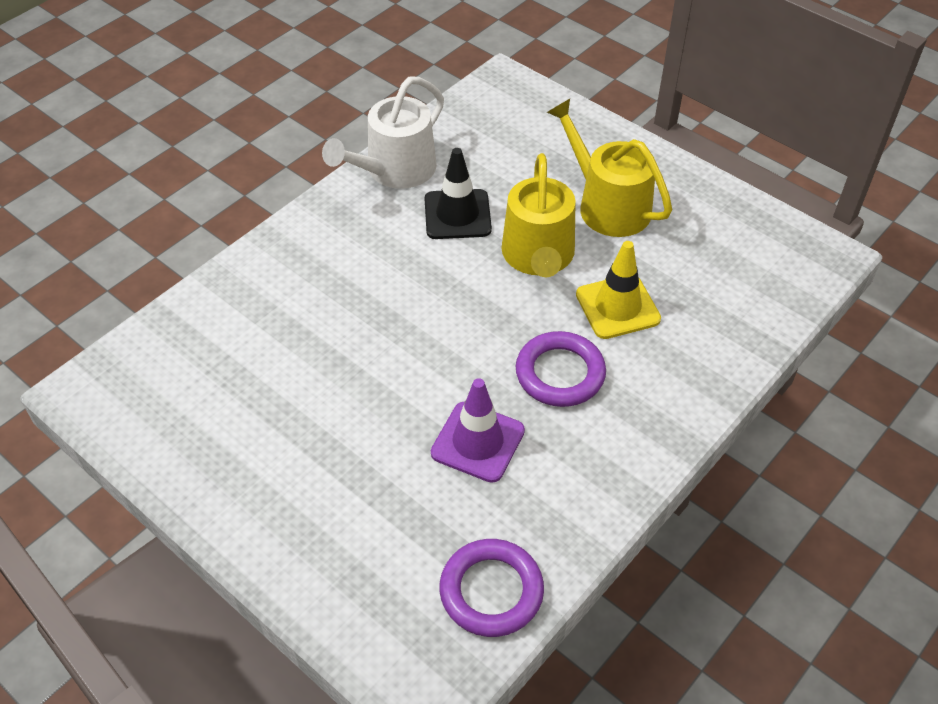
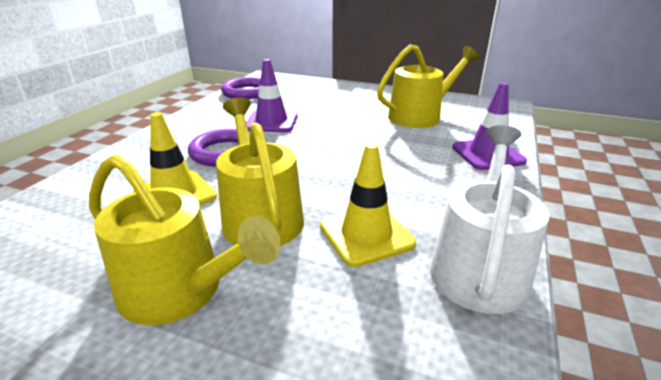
camera: 160 degrees right, 20 degrees down
(247, 394) = (419, 116): none -> yellow watering can
(251, 281) = (487, 154): none -> purple traffic cone
(457, 215) = (366, 235): black traffic cone -> yellow traffic cone

